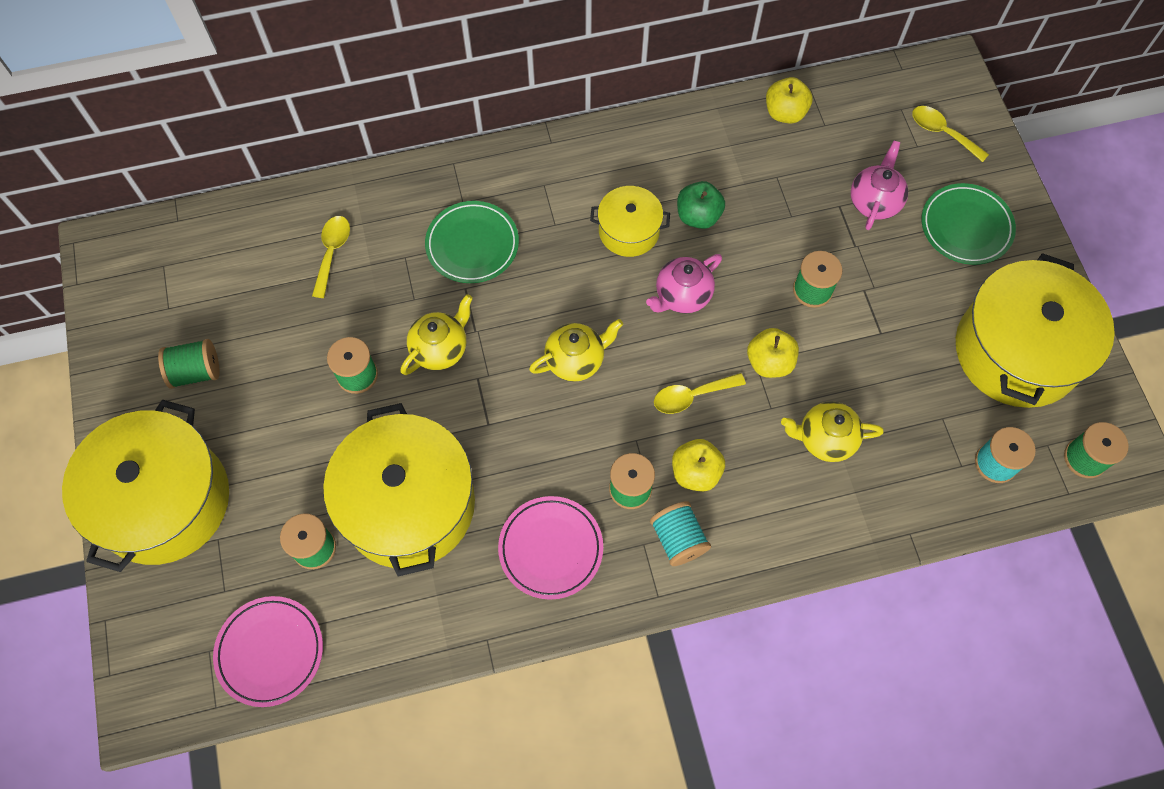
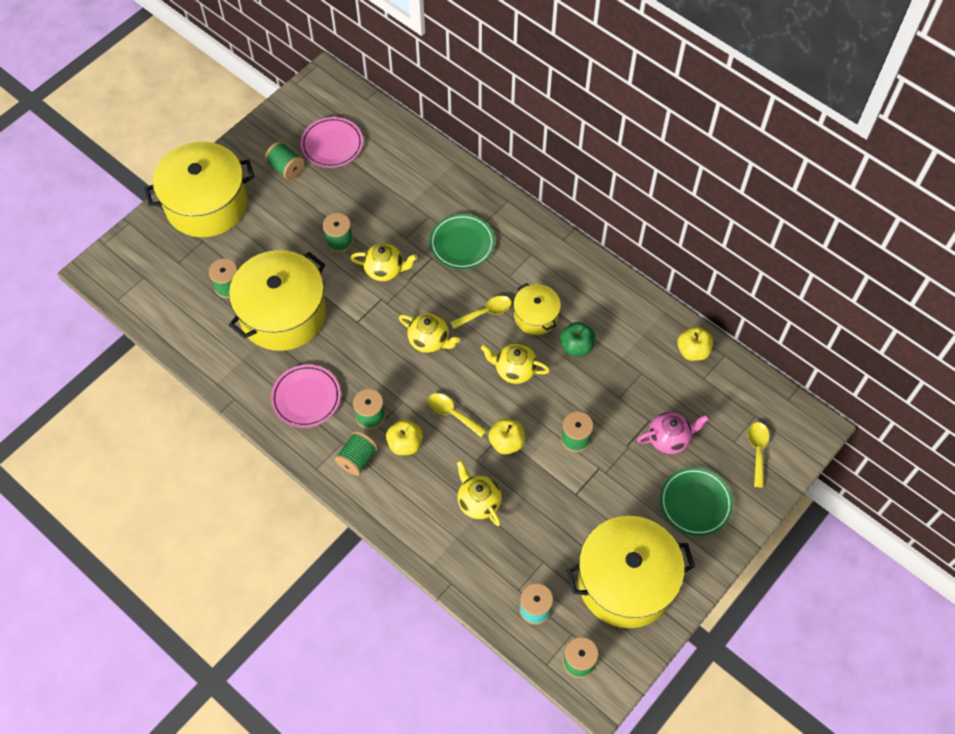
camera: 55 degrees right, 5 degrees down
(270, 652) = (160, 304): pink plate -> pink plate (332, 145)
(332, 252) = (403, 181): yellow spoon -> yellow spoon (486, 312)
(678, 539) = (357, 459): turquoise spool -> green spool
(682, 296) = (514, 370): pink teapot -> yellow teapot

